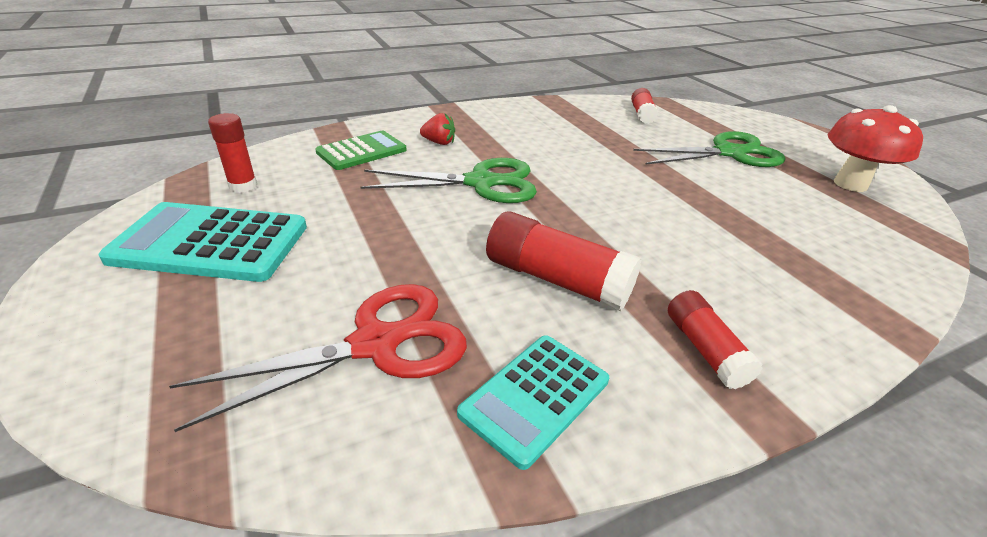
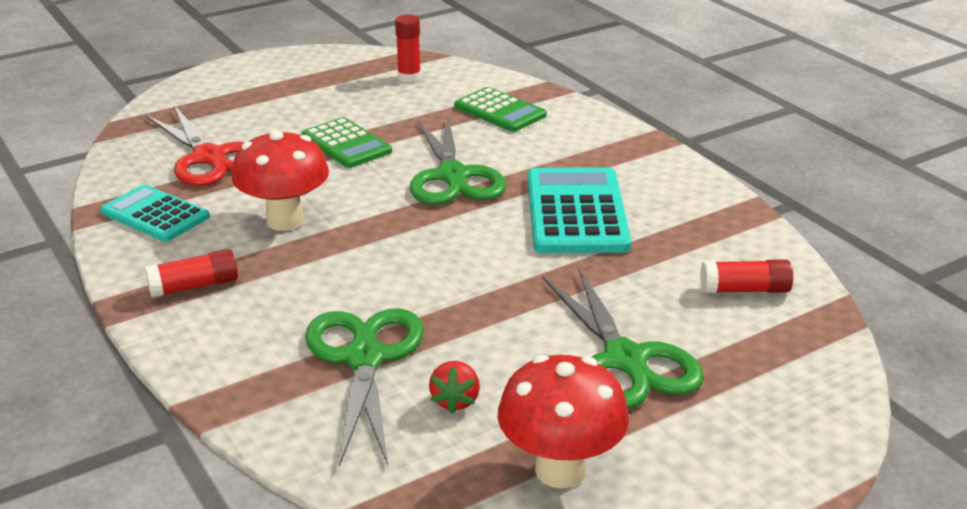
camera: 85 degrees right, 5 degrees down
(210, 243) = (321, 85): turquoise calculator -> turquoise calculator (576, 212)
(389, 233) = (346, 144): none -> green calculator
(439, 142) = (543, 146): red strawberry -> red strawberry (455, 400)
(556, 280) = (285, 221): red glue stick -> red mushroom
(779, 244) = (364, 358): none -> green scissors

